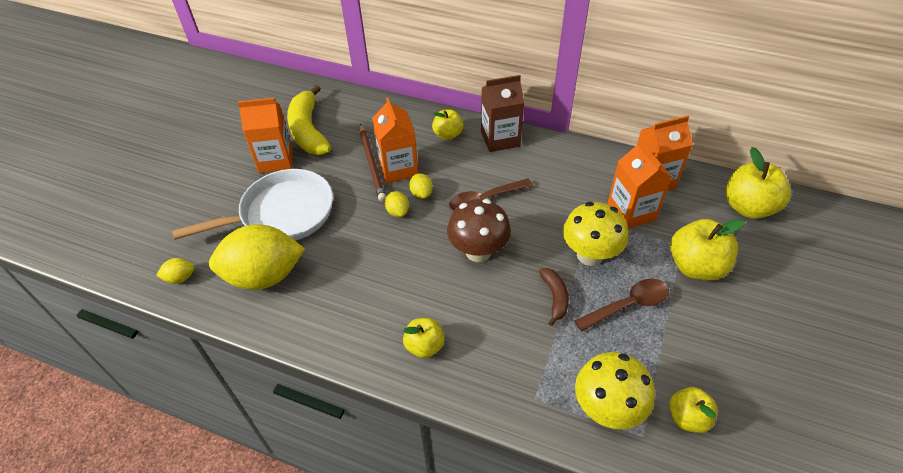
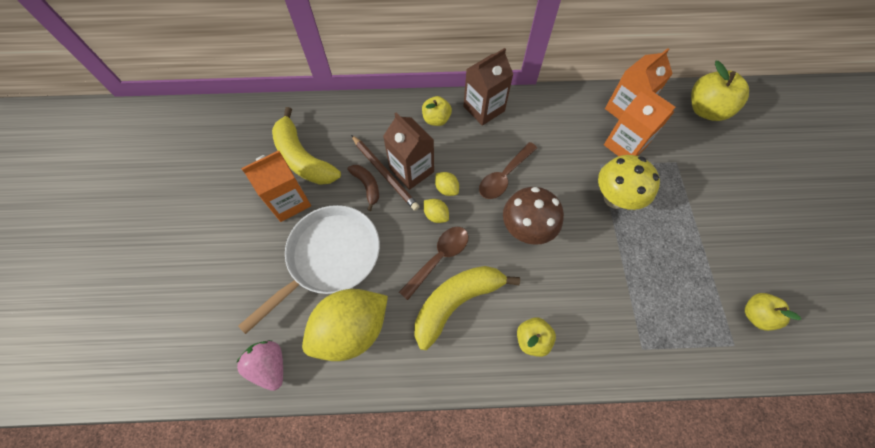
camera: 25 degrees left, 15 degrees up
(180, 278) = (270, 366): yellow lemon -> pink strawberry
(371, 288) = (456, 302): none -> yellow banana
(398, 168) = (411, 170): orange carton -> brown carton
(555, 297) = (609, 249): brown banana -> brown banana (367, 186)
(606, 409) = (698, 334): yellow mushroom -> none
(628, 305) = (666, 233): brown spoon -> brown spoon (439, 258)
(695, 266) = (696, 178): yellow apple -> none

